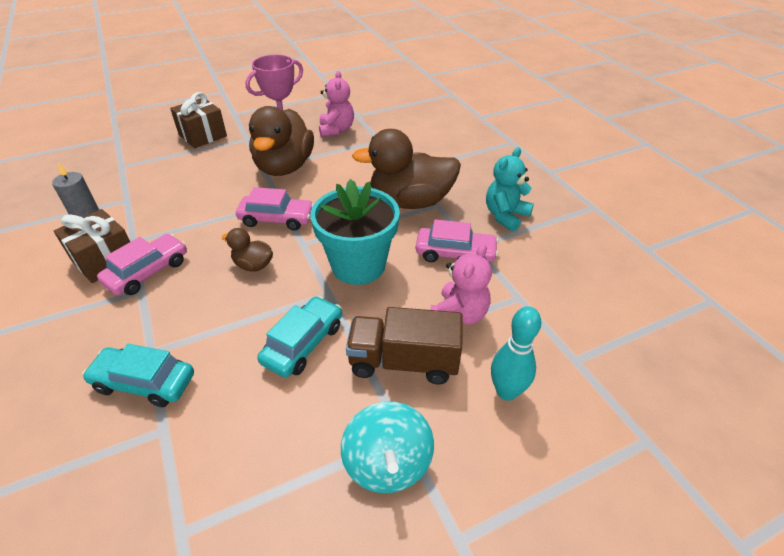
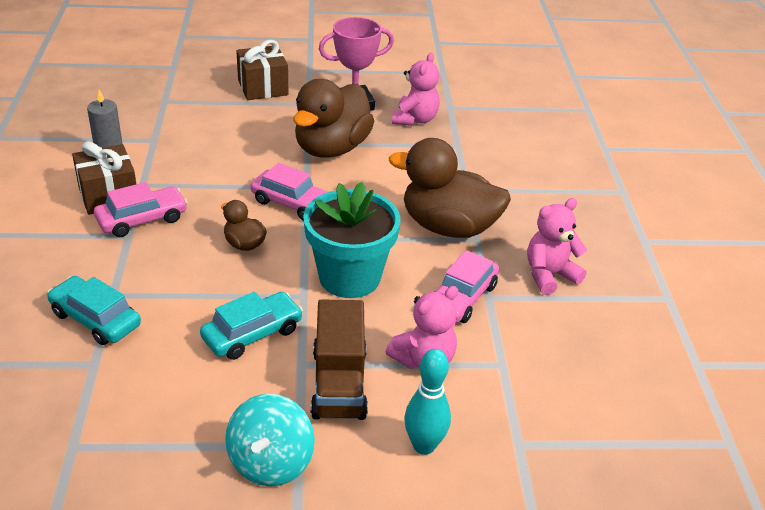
camera: 20 degrees right, 5 degrees down
(403, 362) = (339, 383): brown truck -> brown truck turned 120 degrees counterclockwise
(455, 254) = (462, 298): pink car -> pink car turned 90 degrees clockwise
(505, 216) = (549, 275): turquoise teddy bear -> pink teddy bear

